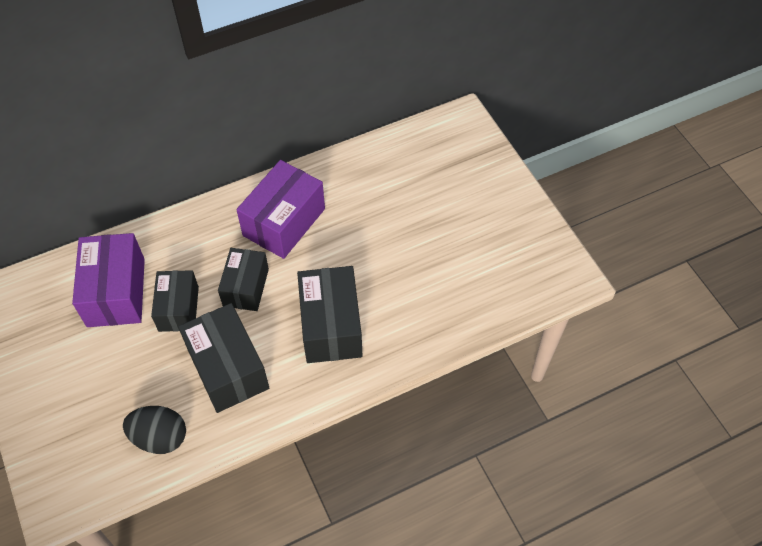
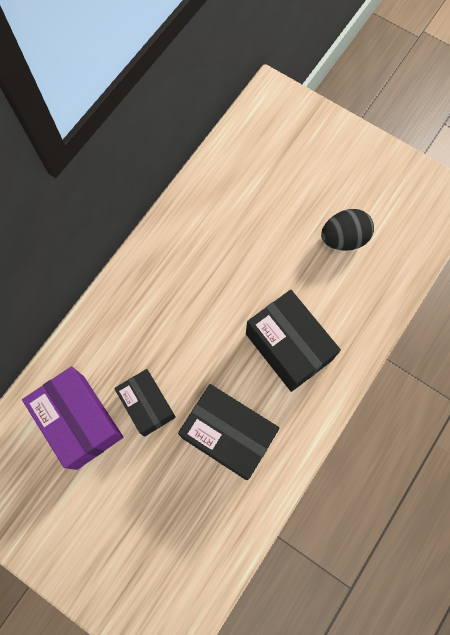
camera: 30 degrees left, 15 degrees up
(160, 437) = (213, 530): black egg -> black egg (343, 238)
(246, 287) = (192, 352): black box -> none
(284, 222) = (184, 272): purple box -> none

